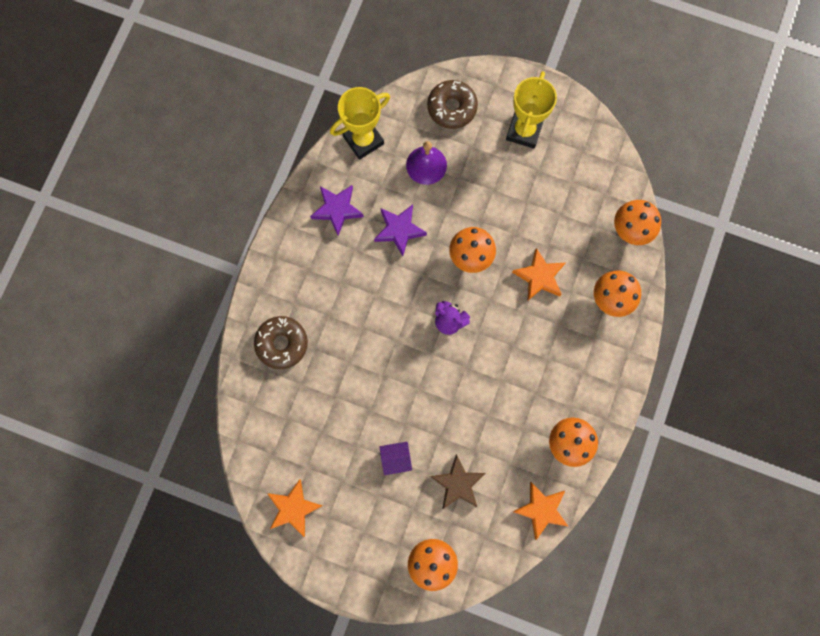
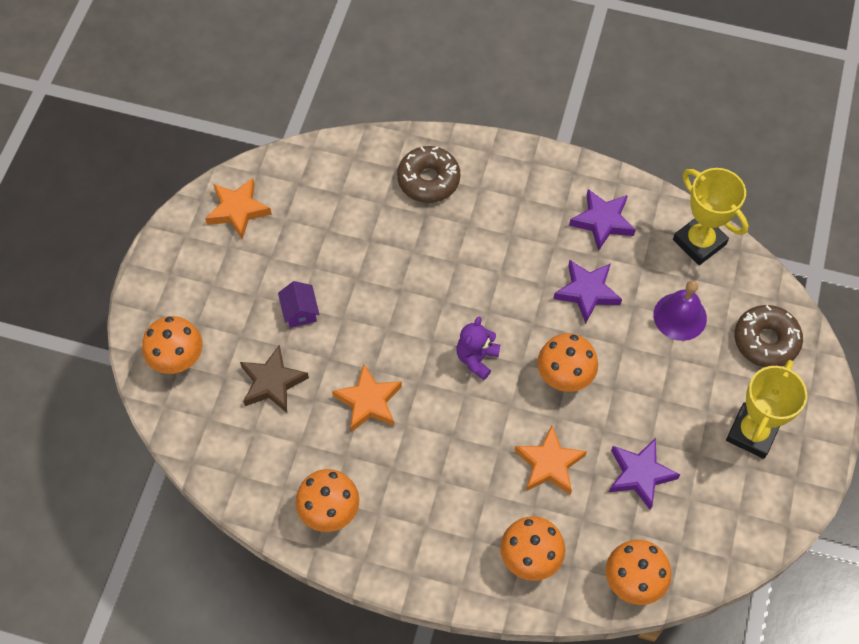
camera: 85 degrees right, 15 degrees down
(524, 131) = (752, 433): yellow trophy -> yellow trophy turned 75 degrees counterclockwise
(541, 509) = (243, 483): orange star -> orange star (368, 401)
(551, 213) = (640, 474): none -> purple star

